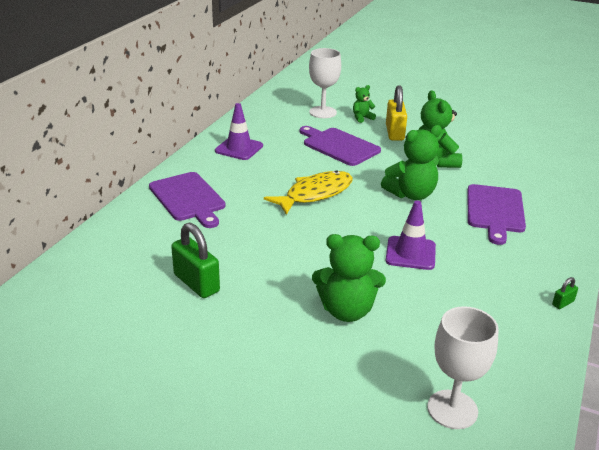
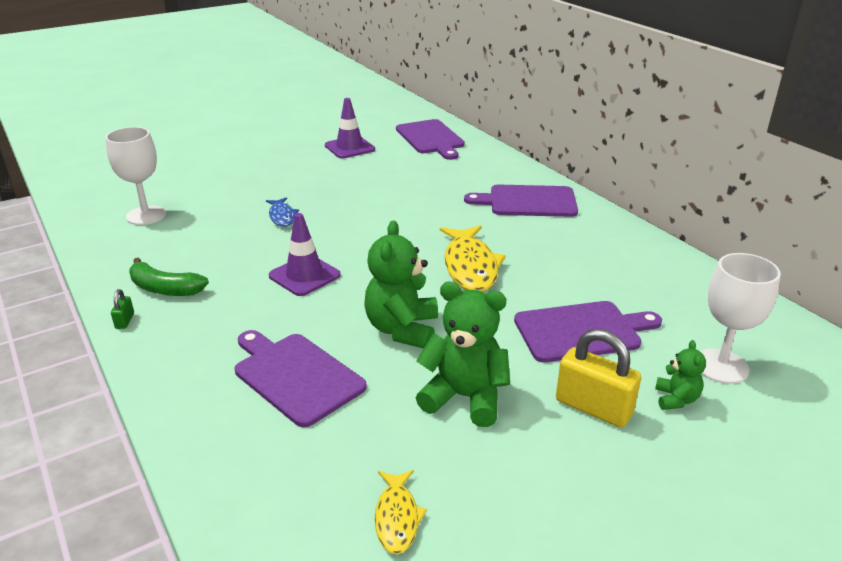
camera: 125 degrees right, 0 degrees up
(70, 297) = (430, 138): none -> purple cutting board
(196, 283) = (393, 175): green padlock -> none
(239, 148) = (626, 256): purple traffic cone -> purple traffic cone (349, 148)
(346, 311) = (282, 216): green teddy bear -> blue fish
(513, 309) = (165, 289): none -> green banana
(519, 155) = (397, 517): none -> yellow fish

